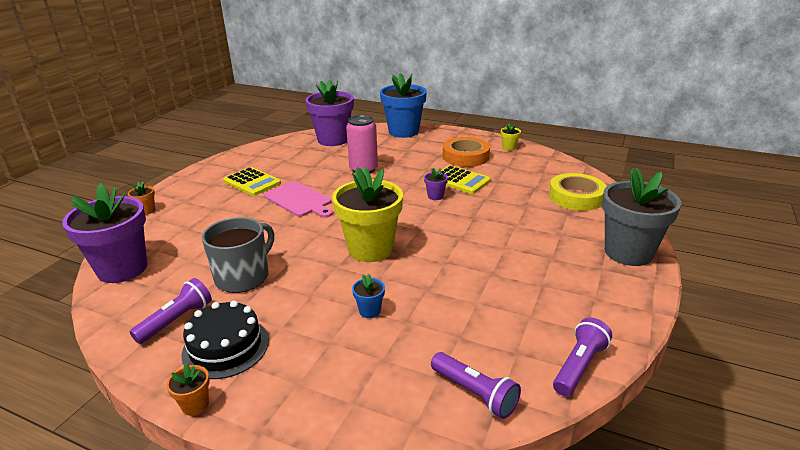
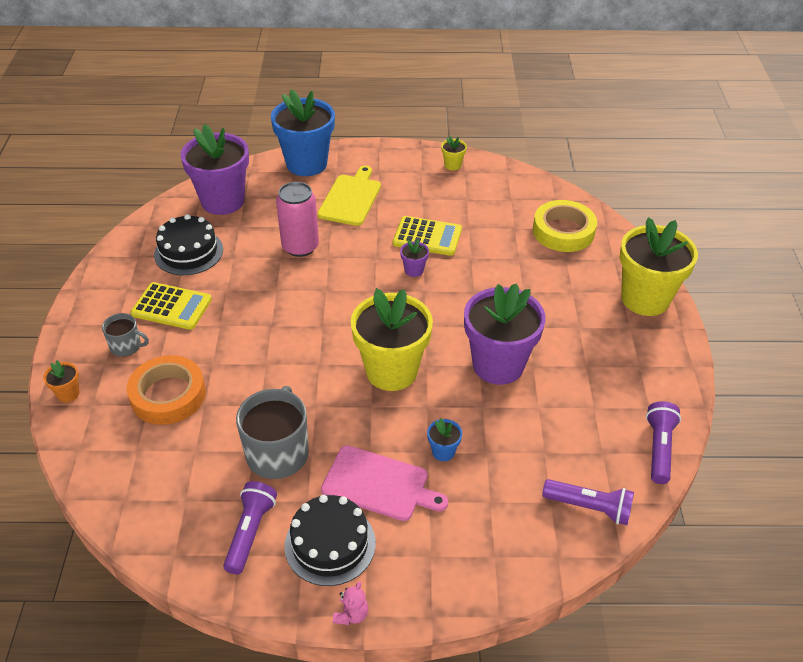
camera: 25 degrees left, 15 degrees up
(122, 269) = (122, 489): purple flower pot -> purple flower pot (498, 365)
(195, 405) = (351, 614): orange flower pot -> pink teddy bear
(205, 195) = (126, 346): none -> grey mug
(289, 159) = (188, 252): none -> black cake
(299, 200) = (256, 320): pink cutting board -> pink cutting board (379, 484)
(420, 152) = (351, 198): none -> yellow cutting board
(465, 156) = (410, 193): orange tape -> orange tape (168, 395)
(628, 252) = (645, 299): grey flower pot -> yellow flower pot

